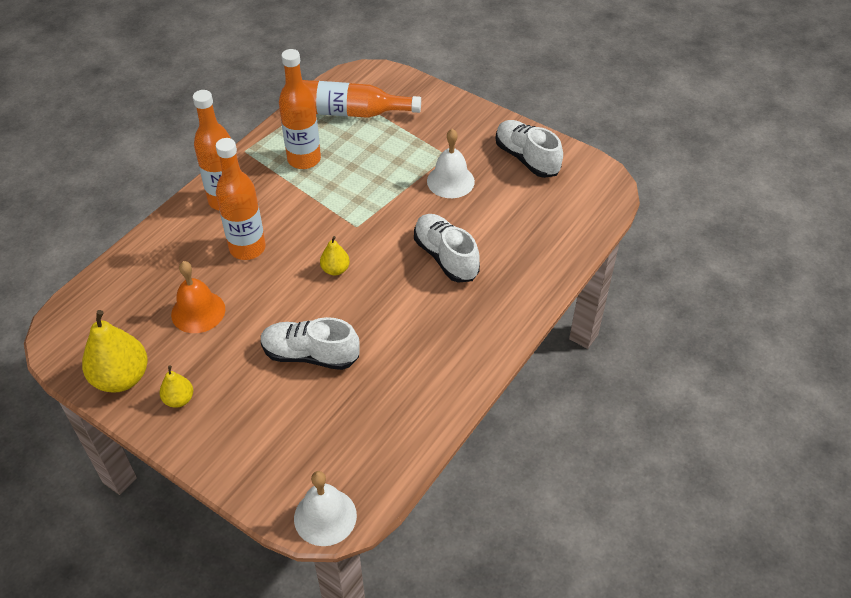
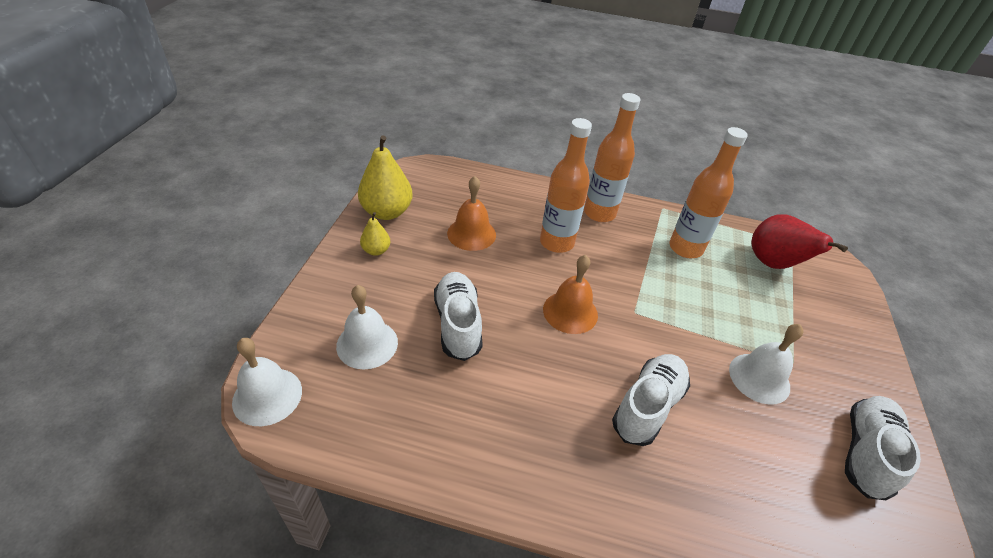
camera: 65 degrees right, 5 degrees down
(301, 430) = (367, 344): none -> white bell
(335, 269) = (570, 312): yellow pear -> orange bell
(351, 112) = (773, 264): orange bottle -> red pear

